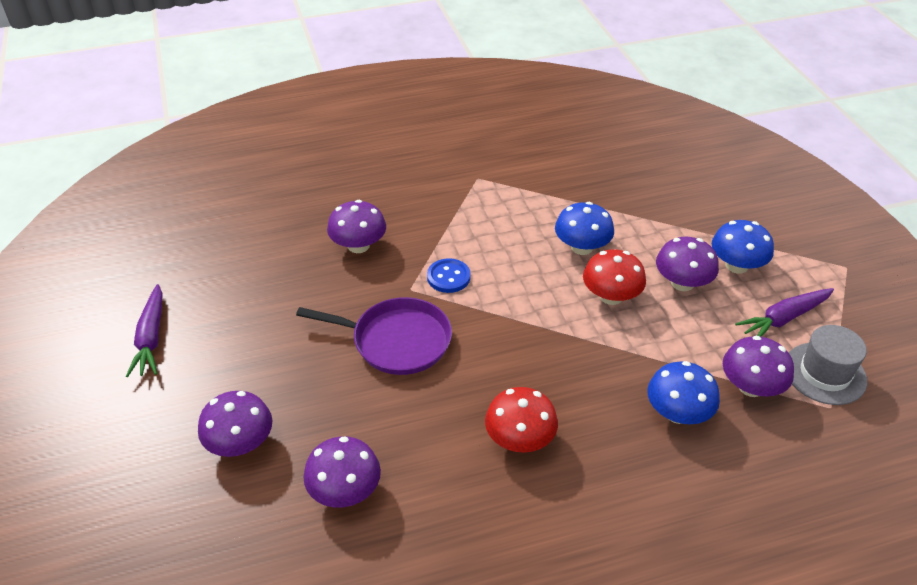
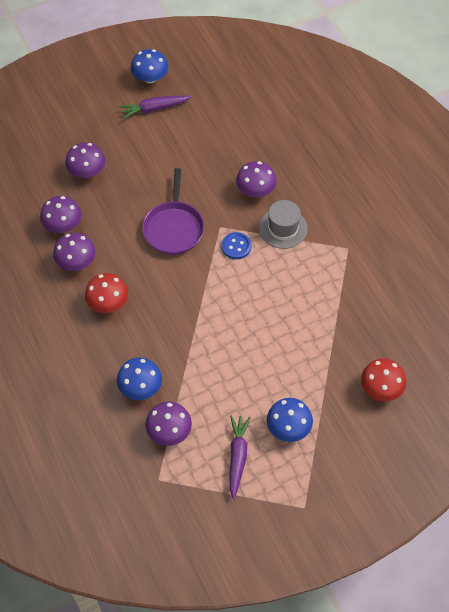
camera: 80 degrees right, 15 degrees up
(582, 247) = (285, 323): blue mushroom -> blue mushroom (150, 78)
(611, 296) = (238, 345): red mushroom -> red mushroom (381, 388)
(682, 283) = (261, 390): purple mushroom -> purple mushroom (76, 262)
(784, 319) = (237, 457): purple carrot -> purple carrot turned 45 degrees clockwise
(825, 373) = (189, 479): grey hat -> grey hat (283, 228)

